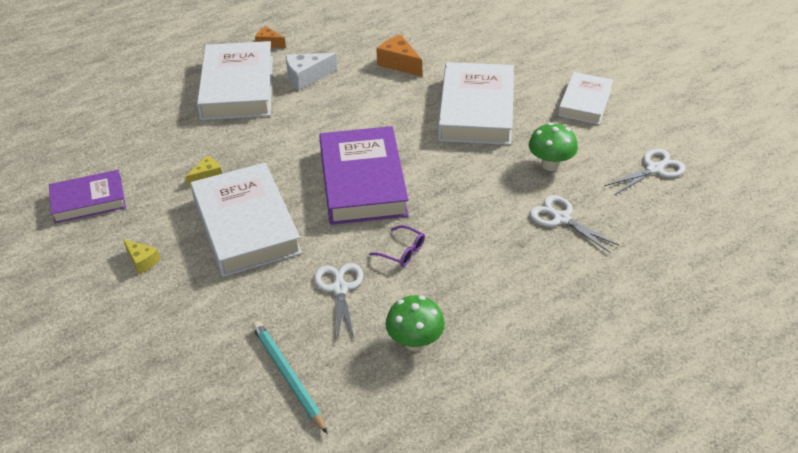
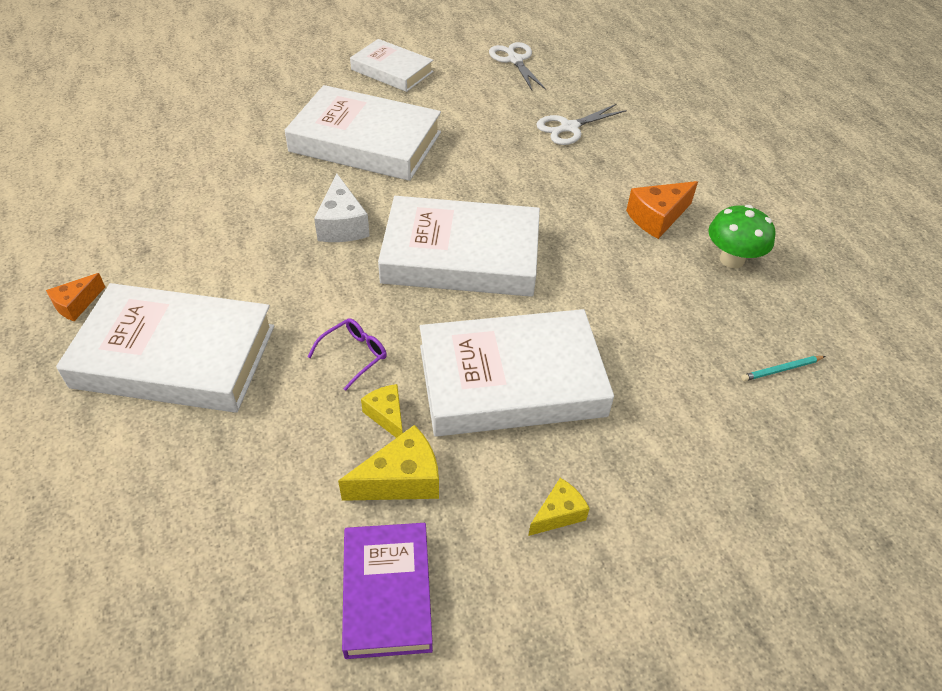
camera: 80 degrees left, 5 degrees up
(161, 191) = (401, 480): none -> yellow cheese
(288, 377) = (781, 370): turquoise pencil -> turquoise pencil, size x0.51
(306, 77) = (201, 274): white cheese -> white cheese (342, 225)
(340, 288) = (645, 305): white scissors -> none
(363, 182) = (461, 255): purple book -> white book
(399, 63) = (229, 182): orange cheese -> orange cheese (657, 218)
(402, 251) = (594, 244): purple glasses -> purple glasses (354, 355)
(550, 164) = (484, 115): green mushroom -> none

